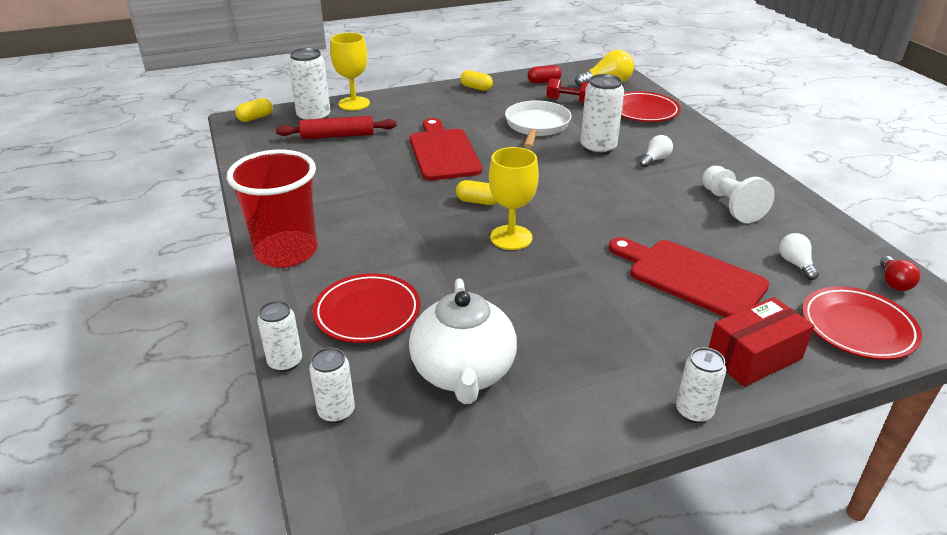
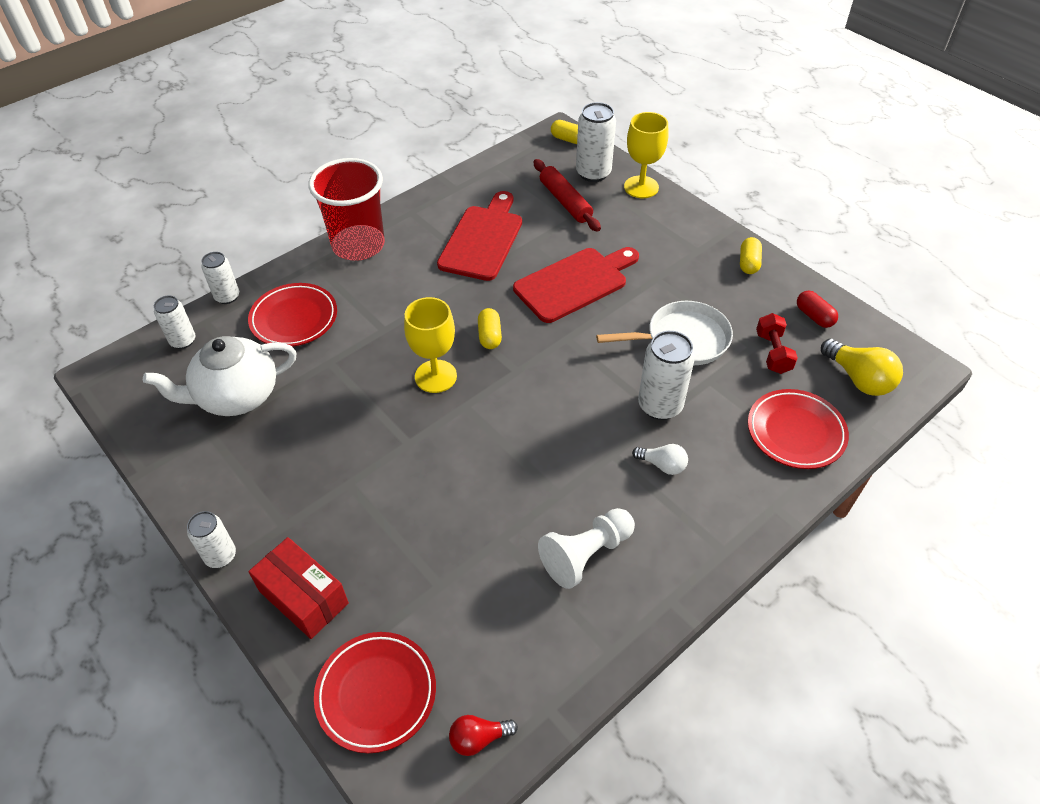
camera: 70 degrees right, 15 degrees up
(691, 277) = (419, 531): red cutting board -> red cutting board (483, 239)
(795, 264) = (480, 630): white light bulb -> none

